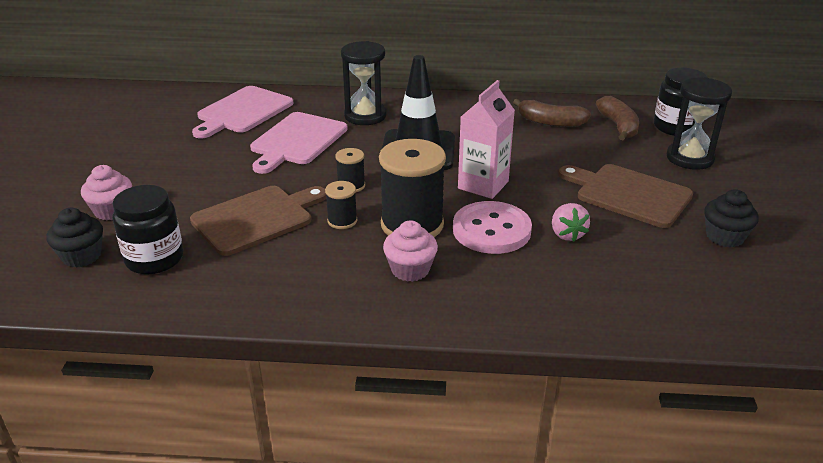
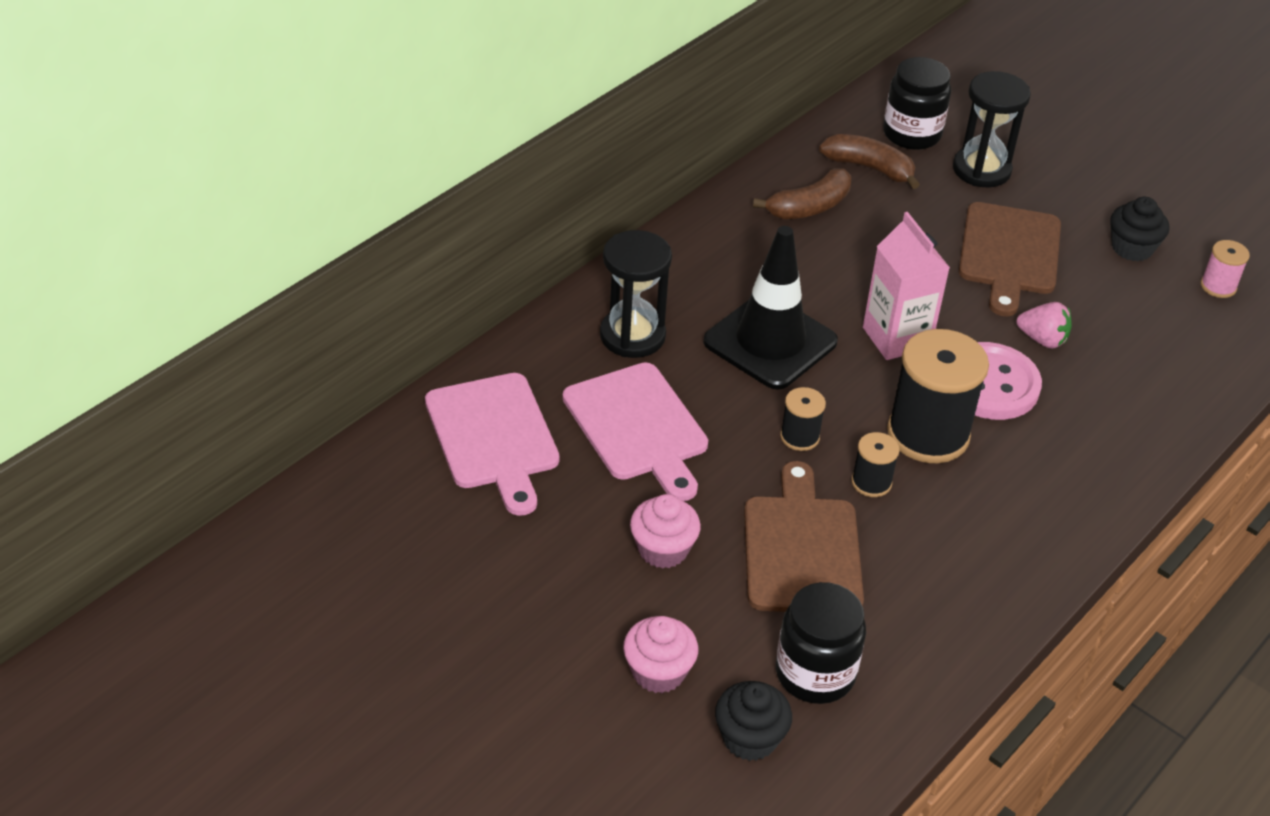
camera: 55 degrees left, 10 degrees up
(410, 270) = (1011, 481): pink cupcake -> pink cupcake (663, 549)
(628, 194) = (1009, 254): brown cutting board -> brown cutting board turned 60 degrees counterclockwise
(756, 288) = (1218, 286): none -> pink spool

